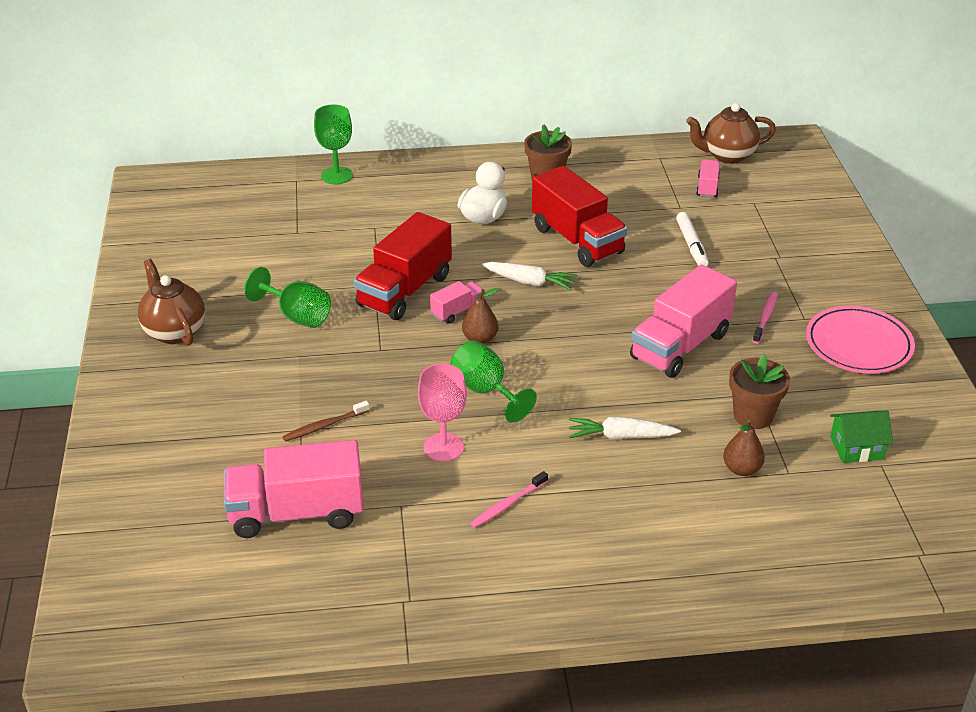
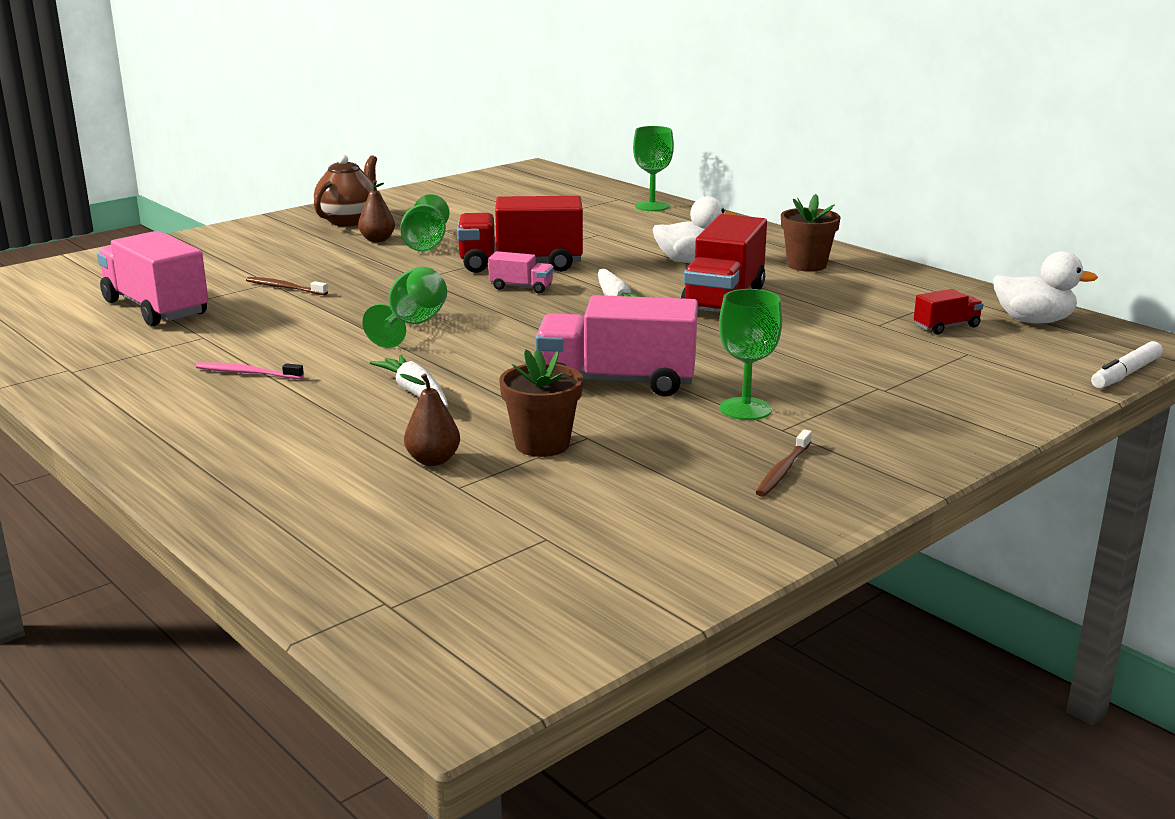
camera: 55 degrees right, 15 degrees down
(443, 447) = (305, 331): pink goblet -> none
(480, 339) = (491, 304): brown pear -> brown pear (377, 240)
(691, 245) = (816, 345): white marker -> white marker (1125, 374)
(707, 187) = (946, 327): pink truck -> red truck
(727, 156) = (1033, 321): brown teapot -> white duck
(765, 317) = (745, 409): pink toothbrush -> green goblet
(856, 448) = (561, 515): green house -> none
(858, 344) = (783, 470): pink plate -> brown toothbrush

